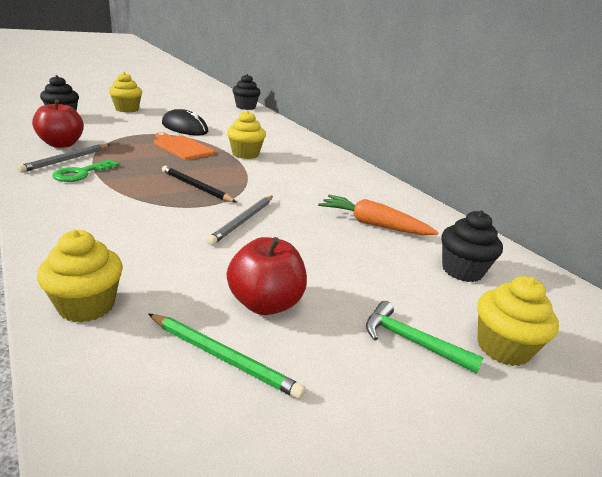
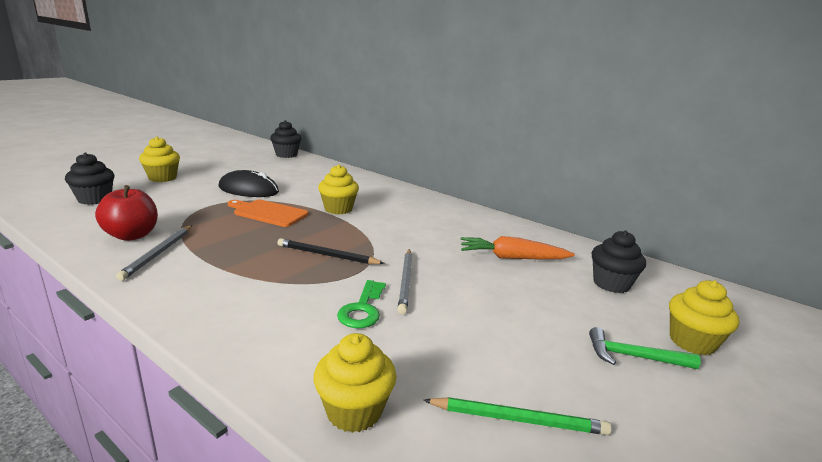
camera: 20 degrees left, 5 degrees down
(81, 173) = (193, 266): green key -> green key (362, 309)
(265, 303) = (502, 358): red apple -> none

